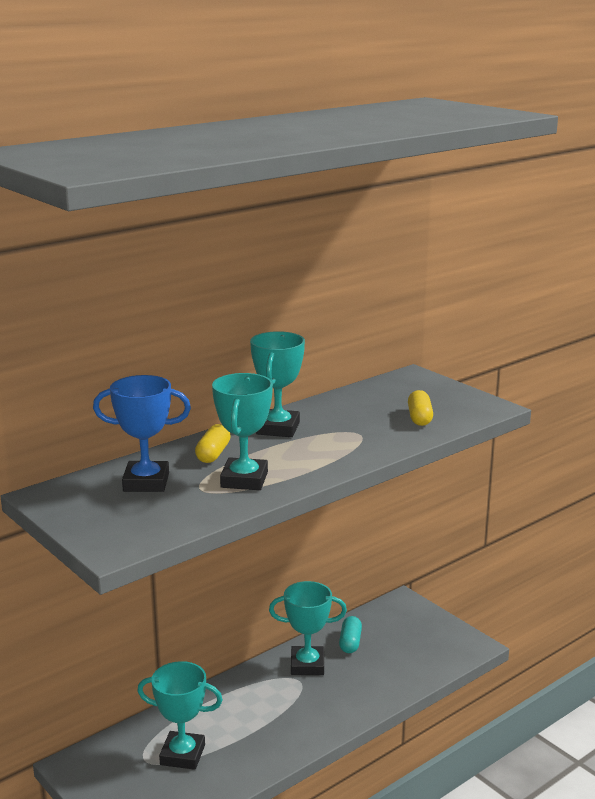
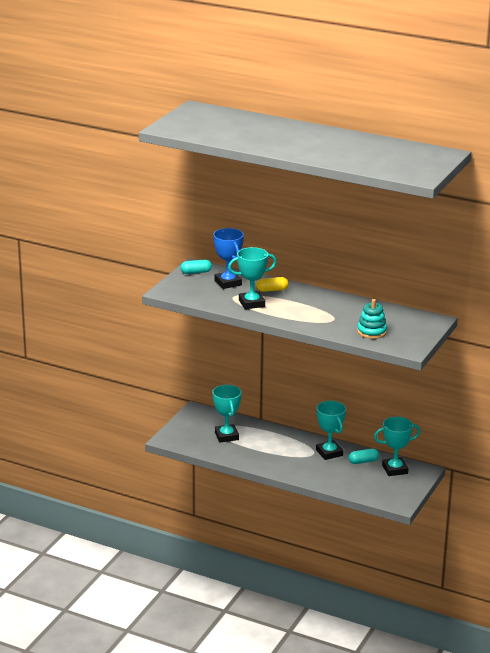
camera: 65 degrees right, 5 degrees up
(71, 501) = (196, 272): none -> turquoise capsule
(278, 428) = (318, 298): turquoise trophy -> turquoise trophy (395, 469)
(419, 418) = (372, 332): yellow capsule -> turquoise stacking toy

